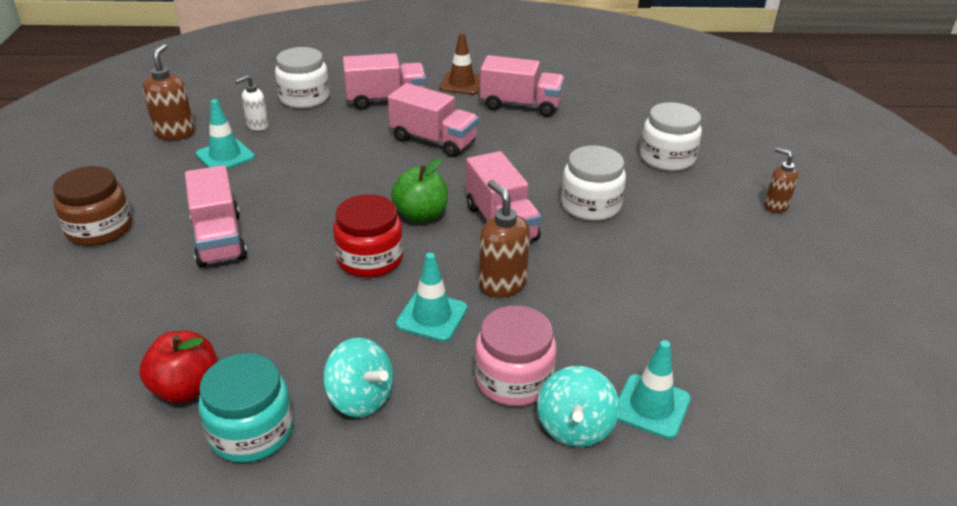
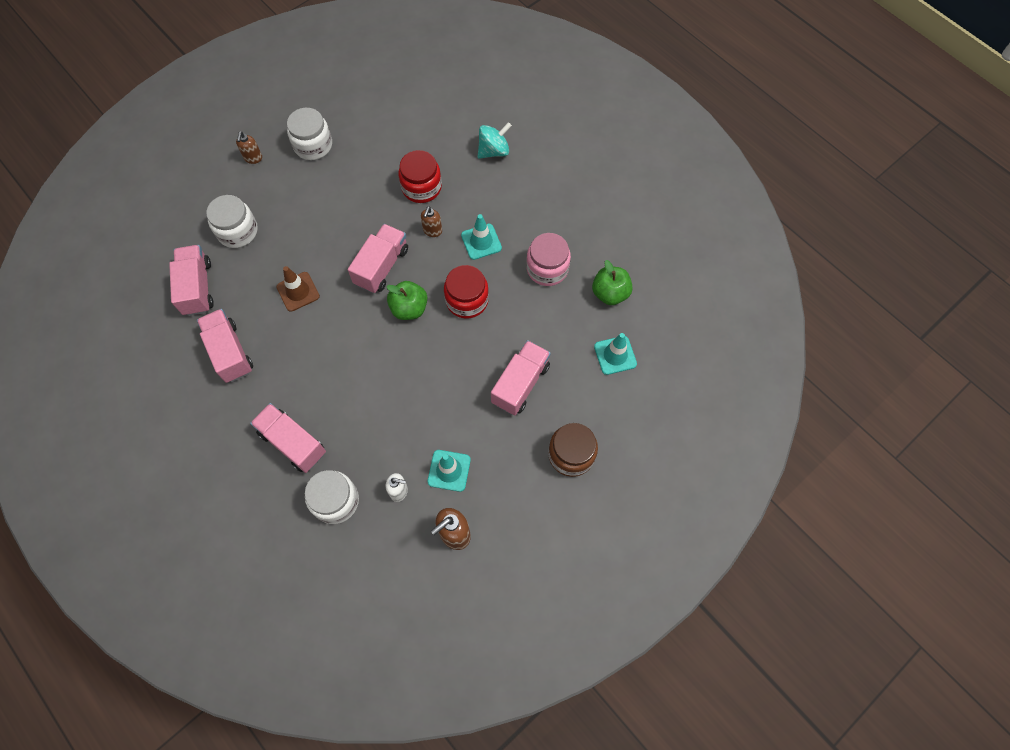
camera: 130 degrees left, 30 degrees up
(186, 388) = (610, 293): red apple -> green apple
(251, 432) = (602, 250): turquoise jar -> none
(360, 398) = (551, 228): turquoise spinning top -> none
(433, 140) = (324, 366): pink truck -> pink truck (197, 288)
(461, 84) = (225, 414): brown traffic cone -> brown traffic cone (298, 291)
(502, 284) = (432, 231): brown soap dispenser -> brown soap dispenser, size x0.64
(513, 379) = (488, 186): pink jar -> pink jar (547, 268)
(585, 312) = (421, 187): none -> red jar
(590, 205) = (326, 238): white jar -> white jar (313, 145)
(651, 406) = (458, 134): turquoise traffic cone -> turquoise traffic cone (615, 355)

